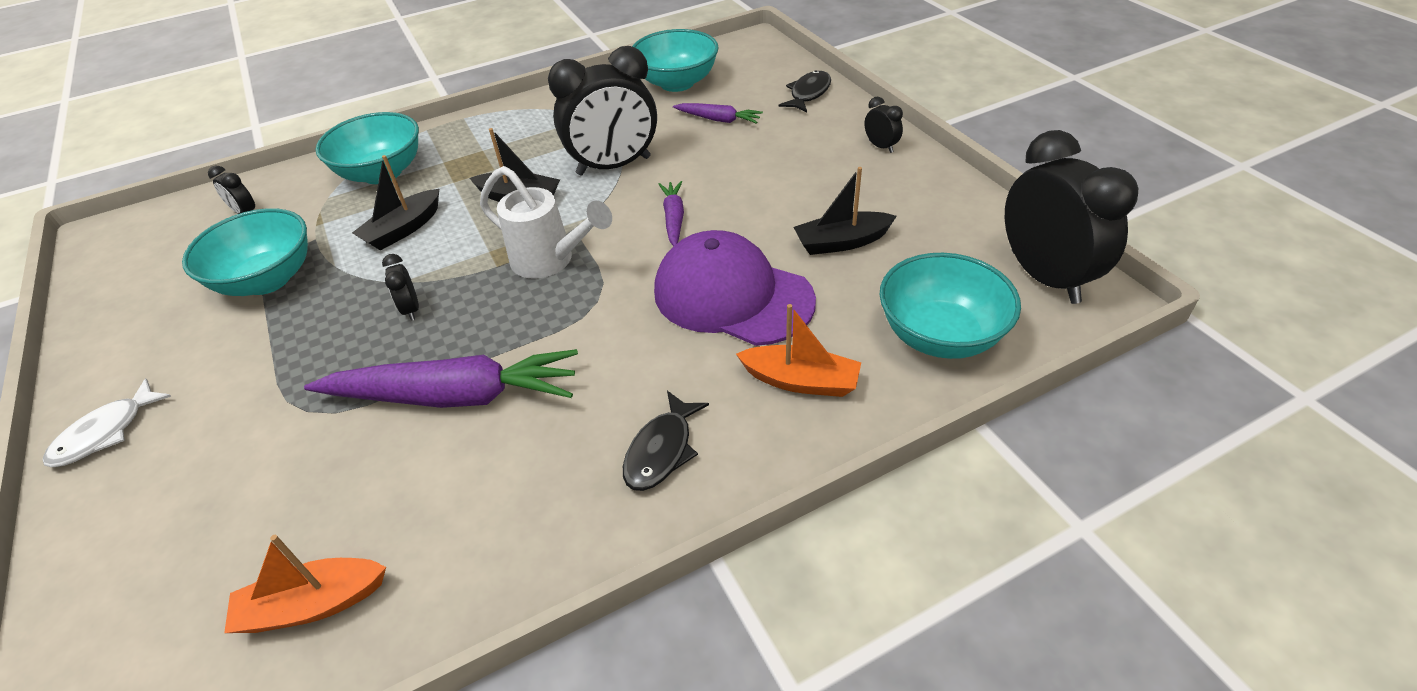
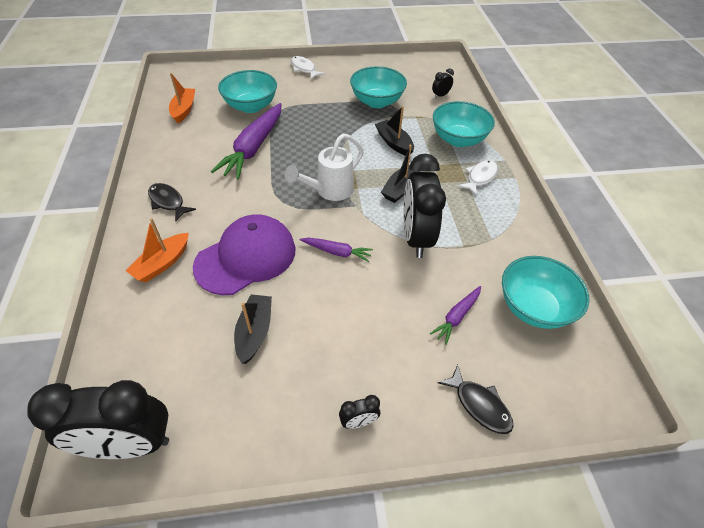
camera: 105 degrees right, 5 degrees up
(411, 309) = (323, 140): black clock -> none
(472, 142) = (480, 177): none -> white fish
(940, 335) = (137, 343): turquoise bowl -> turquoise bowl (251, 106)

